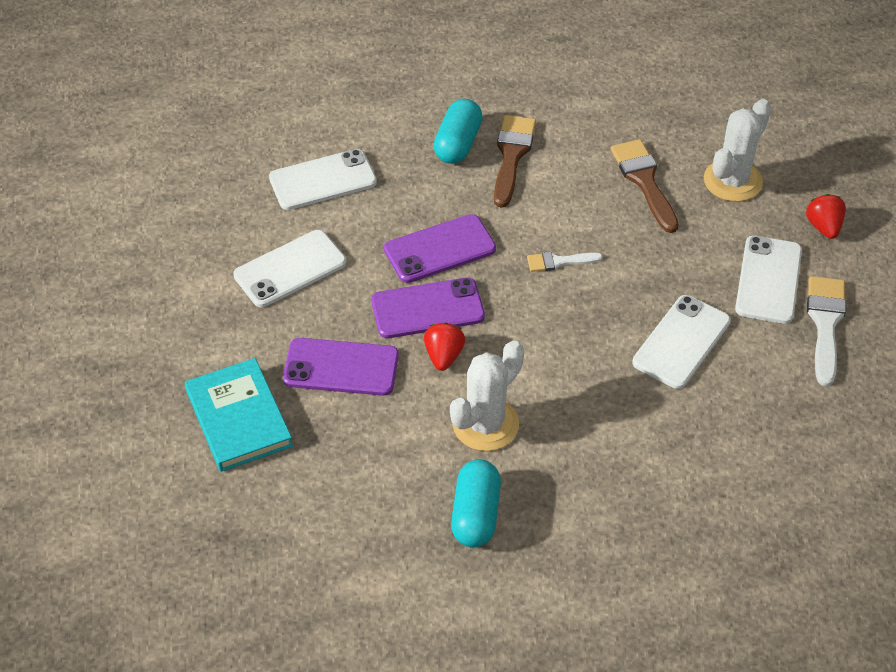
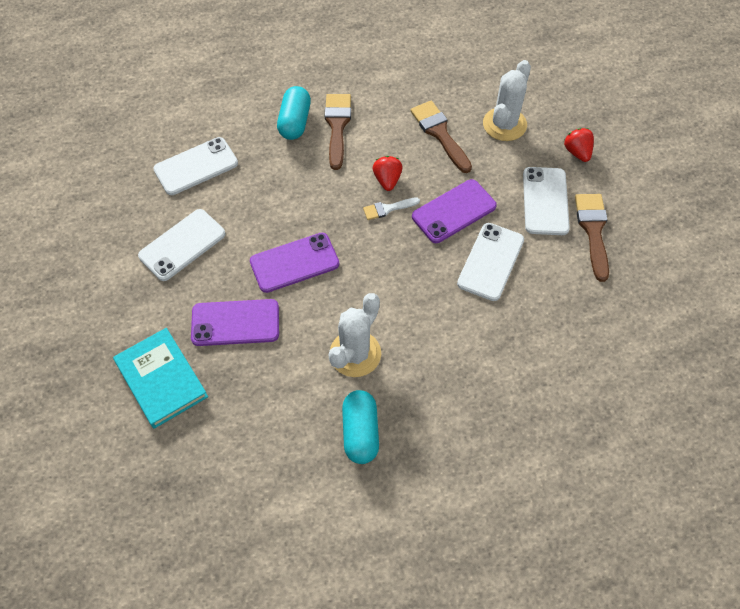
camera: 10 degrees left, 10 degrees up
(440, 249) = (295, 211): purple phone -> purple phone (454, 211)
(443, 356) = (313, 301): red strawberry -> red strawberry (387, 180)
(825, 323) = (593, 230): white brush -> brown brush

